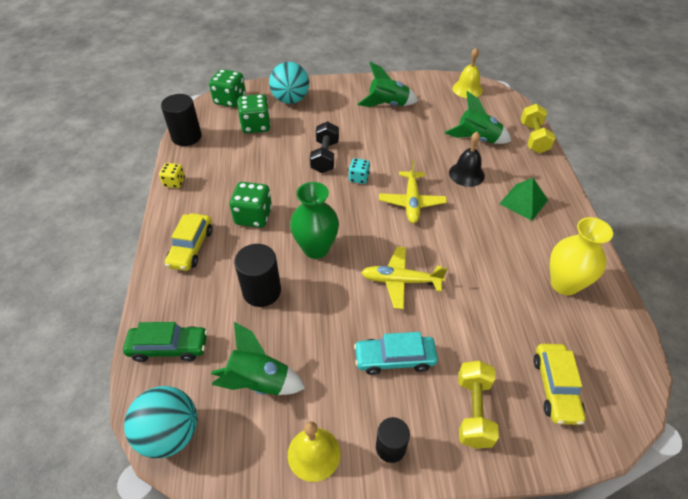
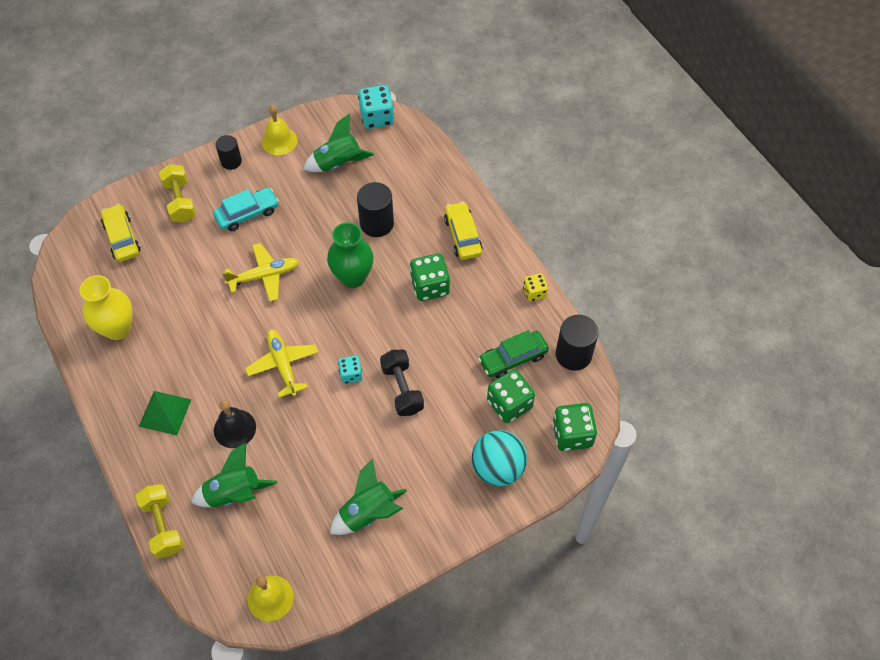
camera: 155 degrees right, 10 degrees up
(169, 347) = (417, 160): green car -> green car (513, 358)
(170, 433) = (377, 118): turquoise ball -> turquoise dice

